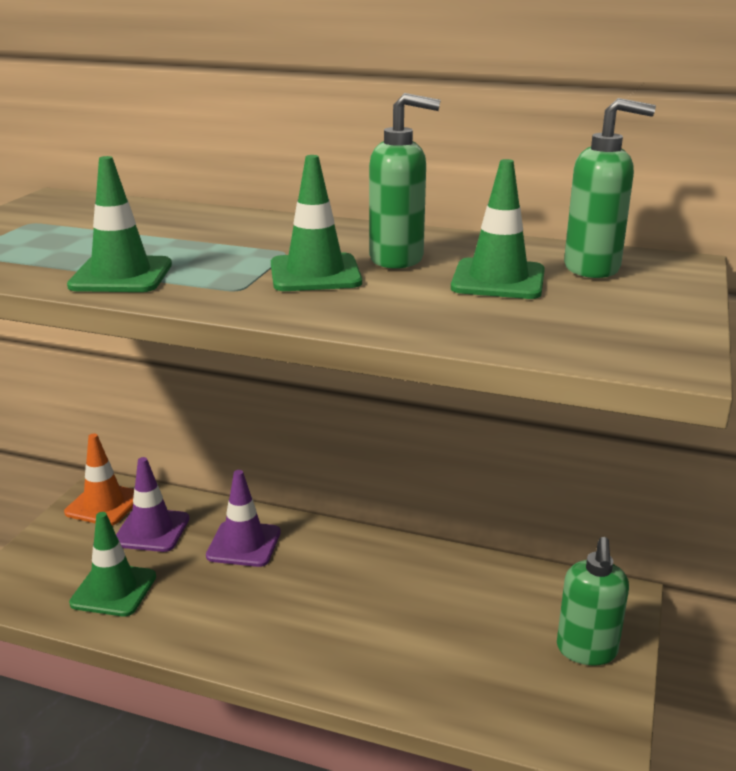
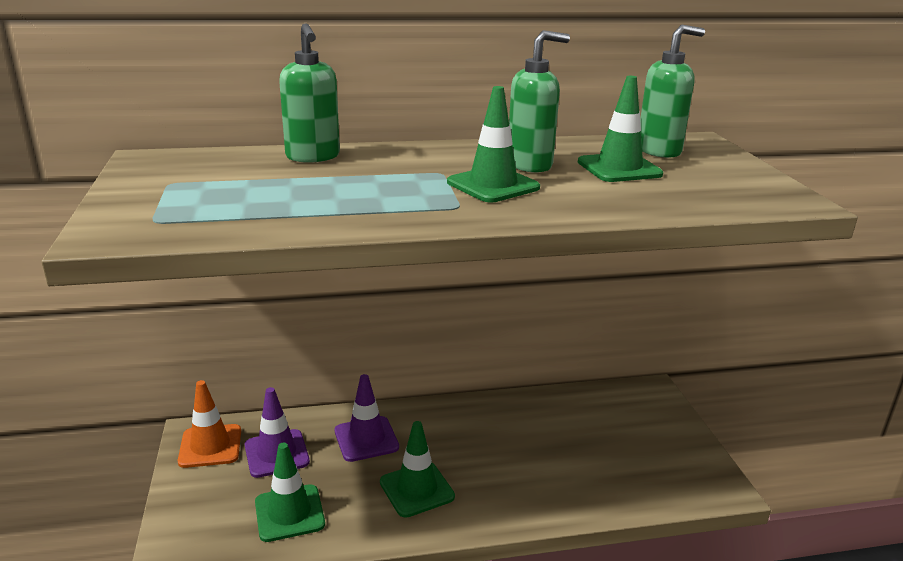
camera: 30 degrees left, 0 degrees up
(121, 275) = (344, 213): green traffic cone -> green traffic cone (417, 489)
(586, 650) = (663, 432): green soap dispenser -> green soap dispenser (313, 157)

